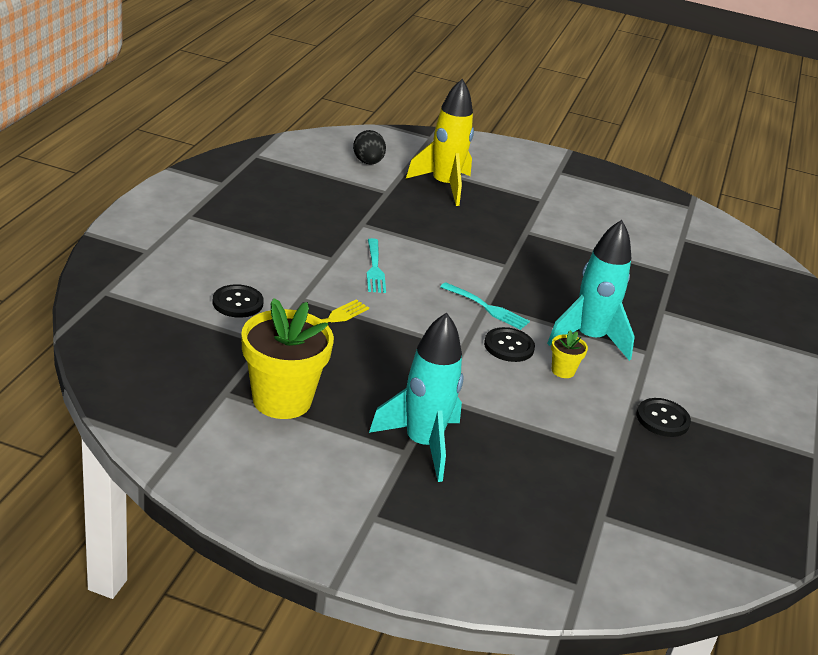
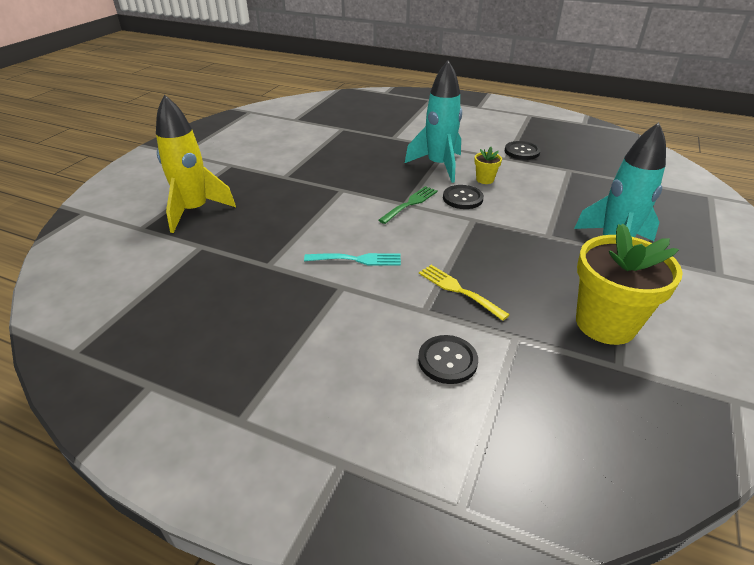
camera: 80 degrees left, 5 degrees up
(368, 162) = (128, 256): black egg -> none
(487, 308) = (410, 203): turquoise fork -> green fork

